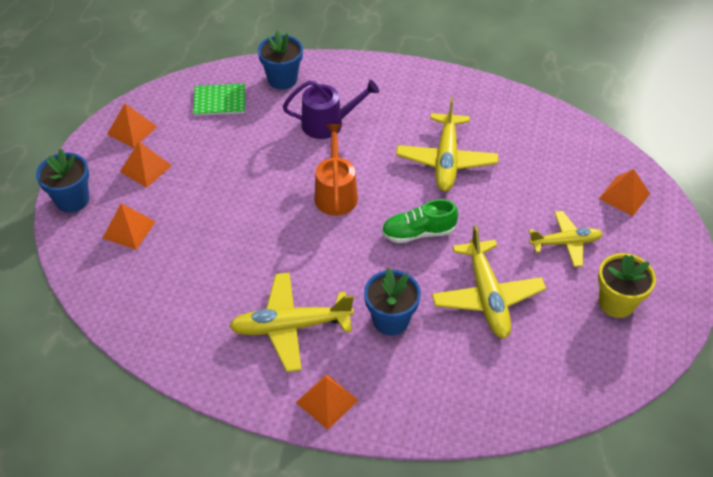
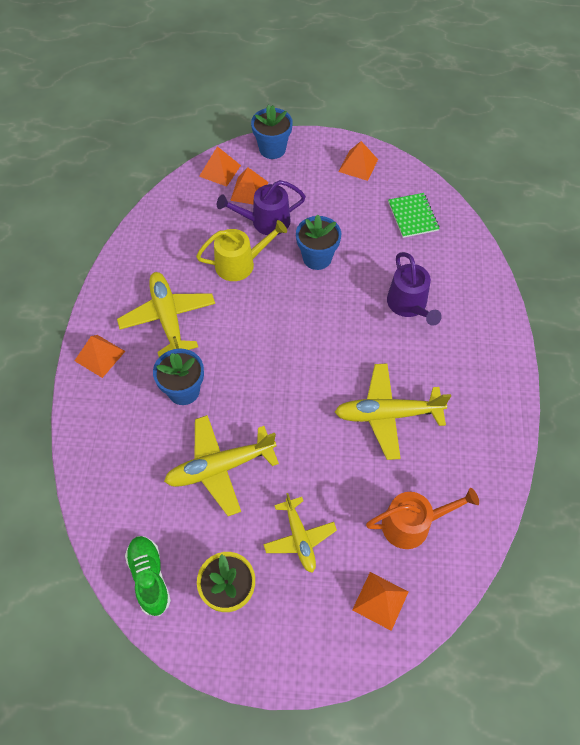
camera: 80 degrees right, 10 degrees up
(146, 168) = (317, 185): orange pyramid -> orange pyramid (220, 170)
(181, 220) = (265, 222): none -> purple watering can
(234, 251) = (240, 264): none -> yellow watering can
(282, 79) = (458, 258): blue flower pot -> blue flower pot (317, 258)
(335, 193) = (320, 326): orange watering can -> orange watering can (412, 524)
(418, 233) = (286, 400): green shoe -> green shoe (149, 577)

